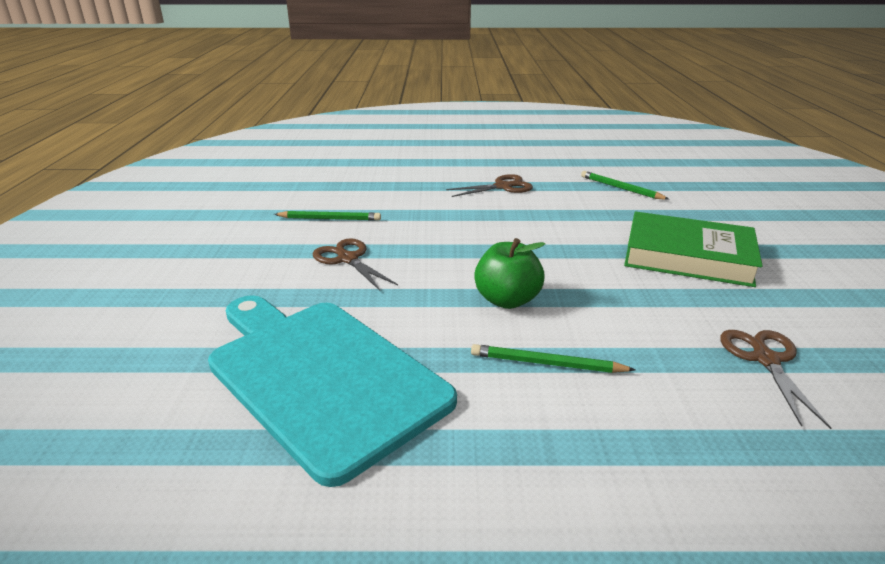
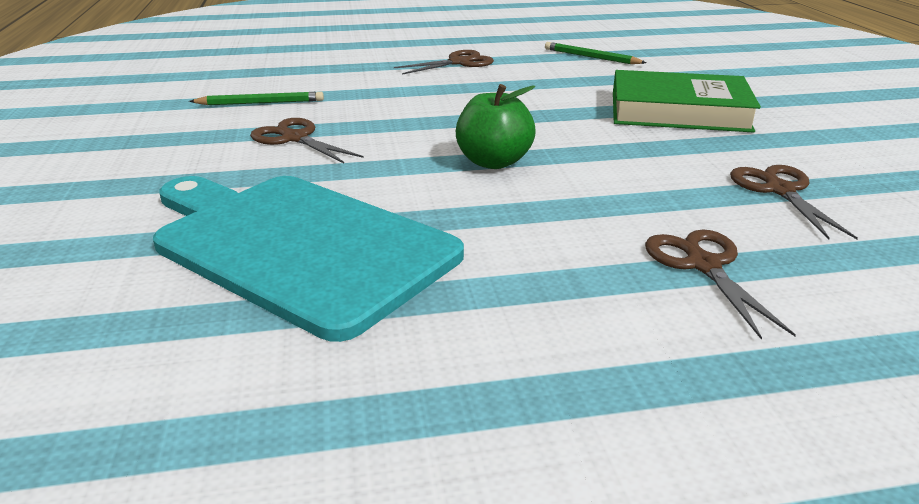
camera: 10 degrees left, 0 degrees up
(547, 363) = (554, 213): green pencil -> none
(671, 441) = (703, 265): none -> brown scissors

